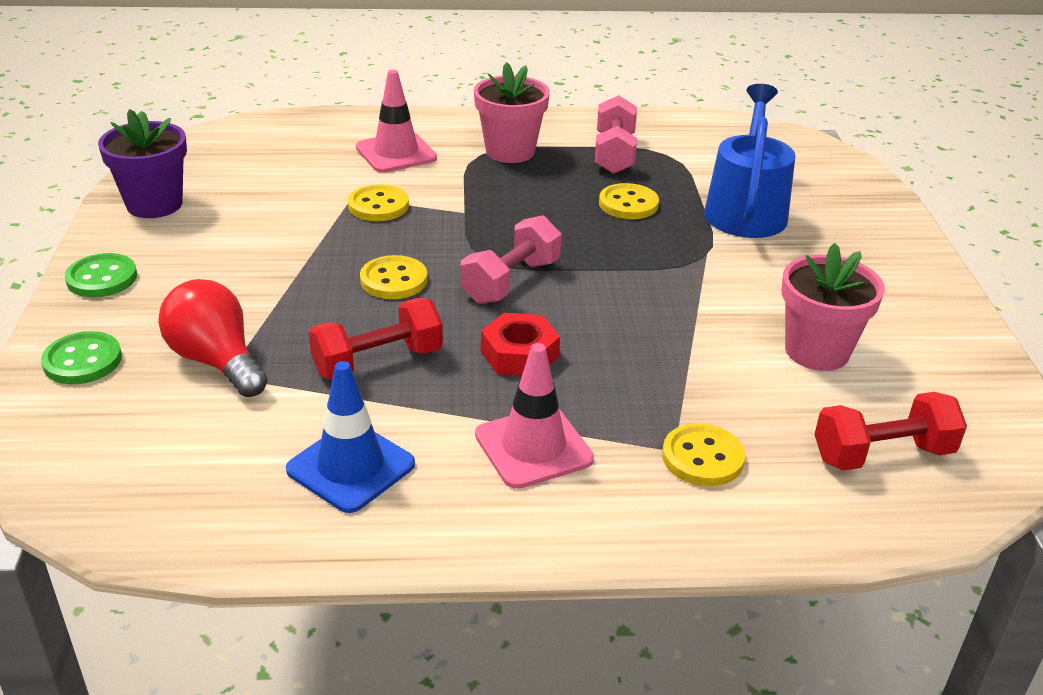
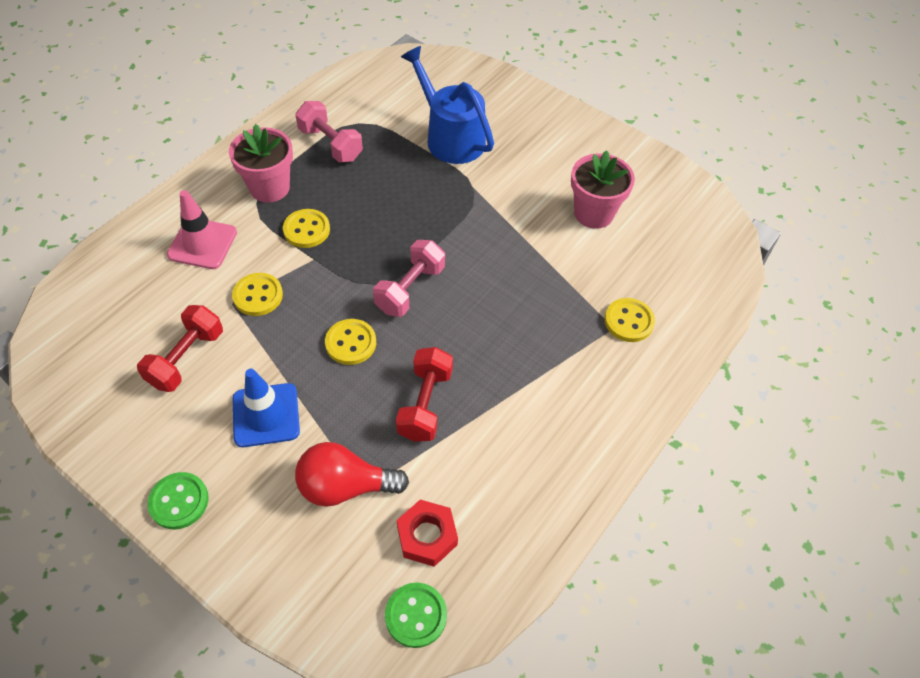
camera: 50 degrees left, 20 degrees up
(82, 361) = (271, 562): green button -> green button (416, 615)
(154, 204) = (111, 418): purple flower pot -> none
(351, 467) = (506, 476): blue traffic cone -> blue traffic cone (266, 415)
(511, 281) = (410, 289): pink dumbbell -> pink dumbbell turned 45 degrees clockwise
(519, 354) = (481, 334): red nut -> red nut (427, 536)
(533, 447) = (562, 383): pink traffic cone -> none
(628, 204) = (390, 180): yellow button -> yellow button (306, 230)
(882, 454) = (683, 254): red dumbbell -> red dumbbell (186, 358)

